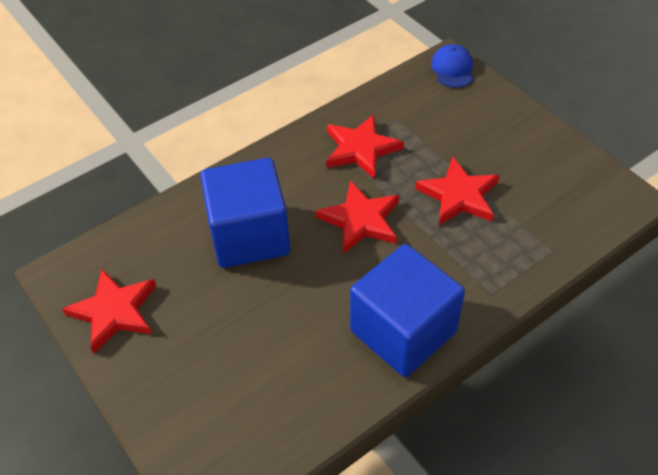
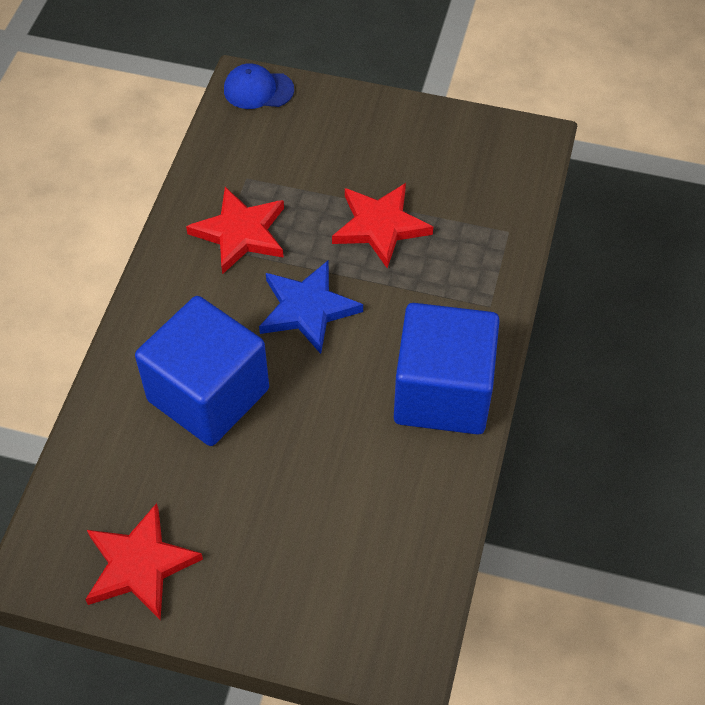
camera: 40 degrees left, 5 degrees up
(361, 220) = (308, 309): red star -> blue star
(452, 69) = (258, 90): blue cap -> blue cap turned 45 degrees counterclockwise

